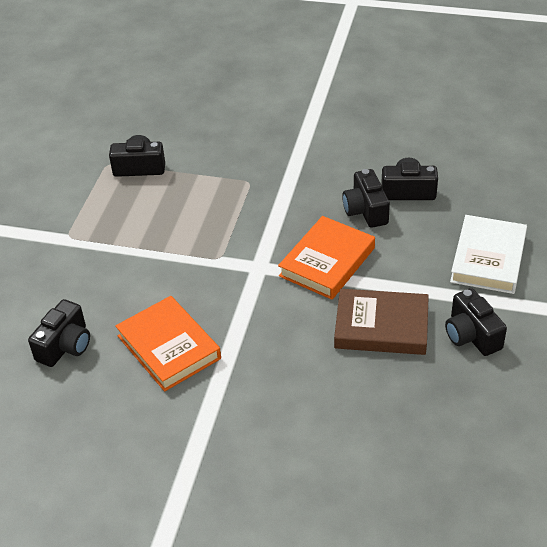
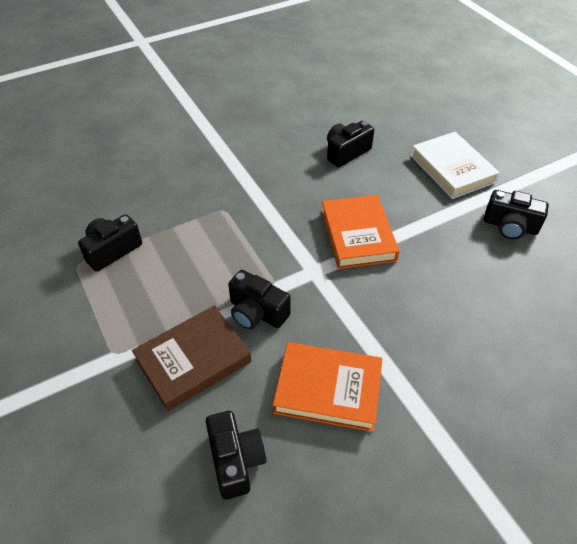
camera: 45 degrees left, 5 degrees up
(365, 210) = (336, 182): black camera -> black camera (257, 312)
(381, 326) = (452, 258): brown book -> brown book (193, 360)

